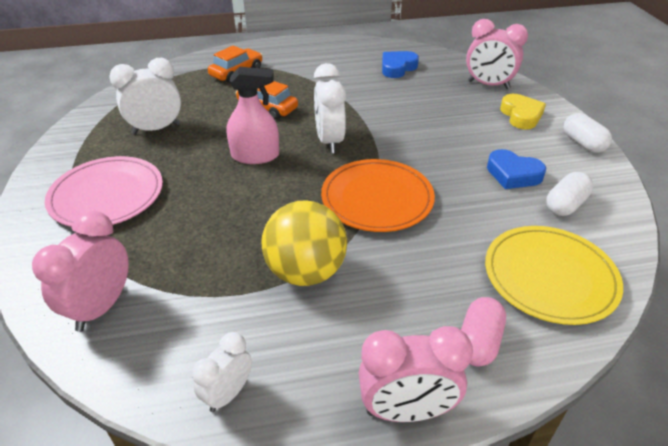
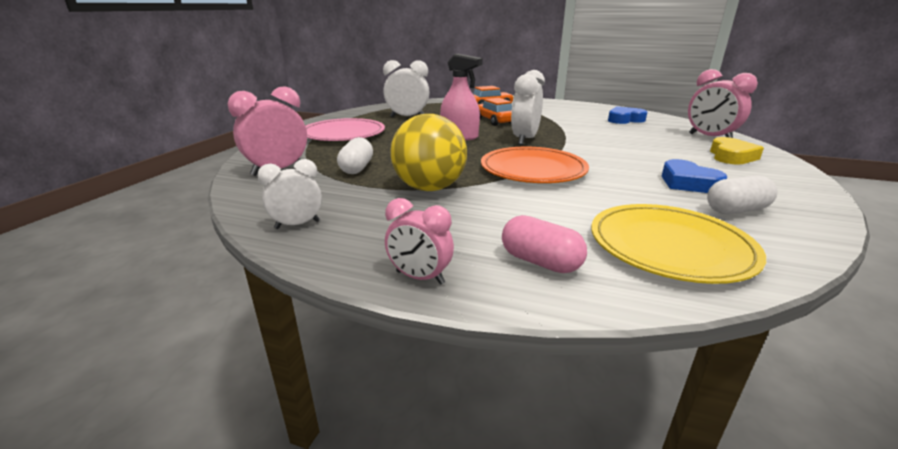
camera: 30 degrees right, 15 degrees down
(406, 410) = (420, 277): pink clock -> pink clock, size x0.63
(478, 342) = (540, 262): pink capsule -> pink capsule turned 75 degrees clockwise
(583, 143) = (796, 181): white capsule -> white capsule (357, 168)

